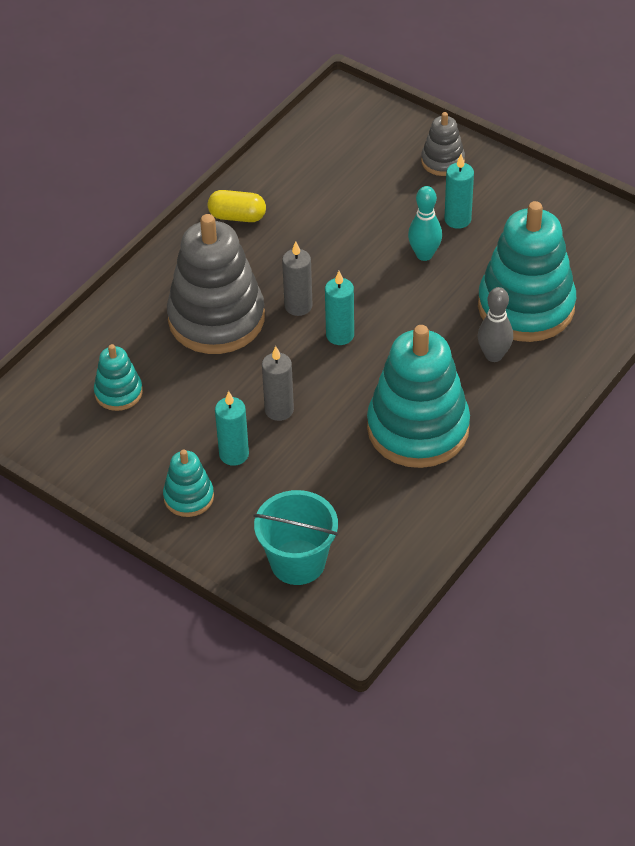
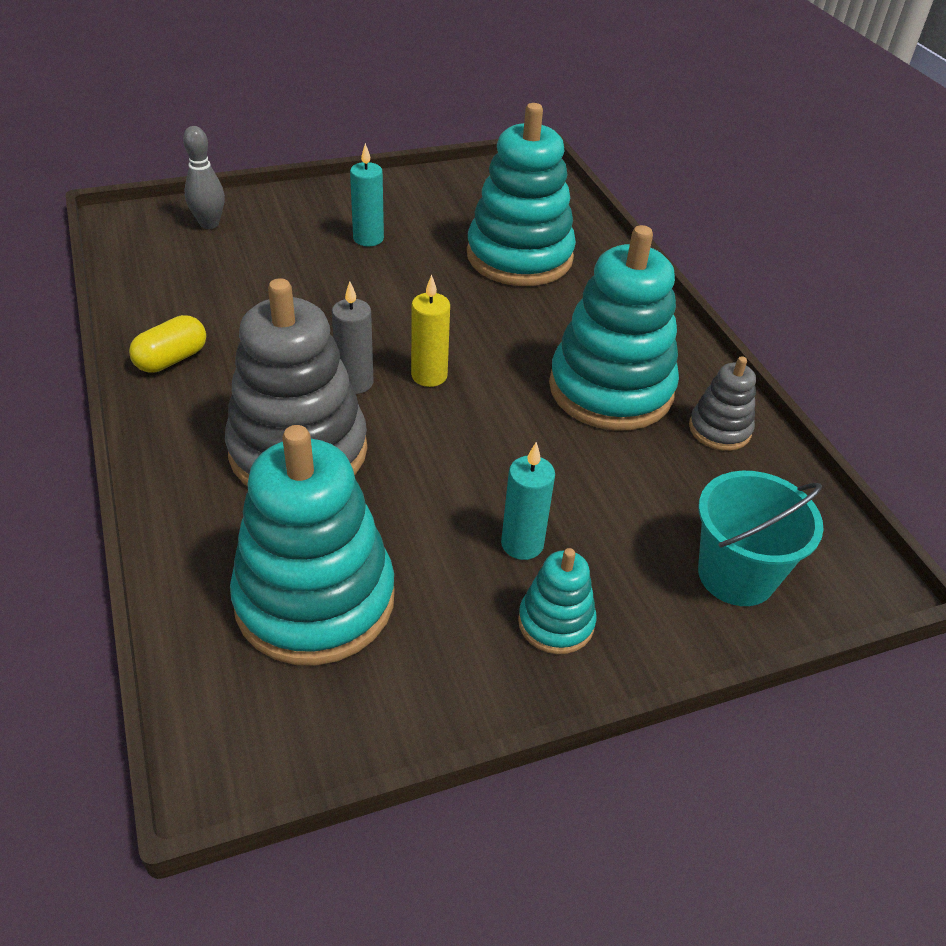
camera: 60 degrees left, 5 degrees down
(118, 392) = (315, 599): turquoise stacking toy -> turquoise stacking toy, size x2.08
(279, 410) = (489, 472): grey candle -> none
(340, 335) = (429, 376): turquoise candle -> yellow candle
(424, 254) = (387, 276): turquoise bowling pin -> none
(442, 161) = (286, 212): grey stacking toy -> grey stacking toy (719, 429)
(494, 355) = (560, 300): grey bowling pin -> grey bowling pin (209, 224)

